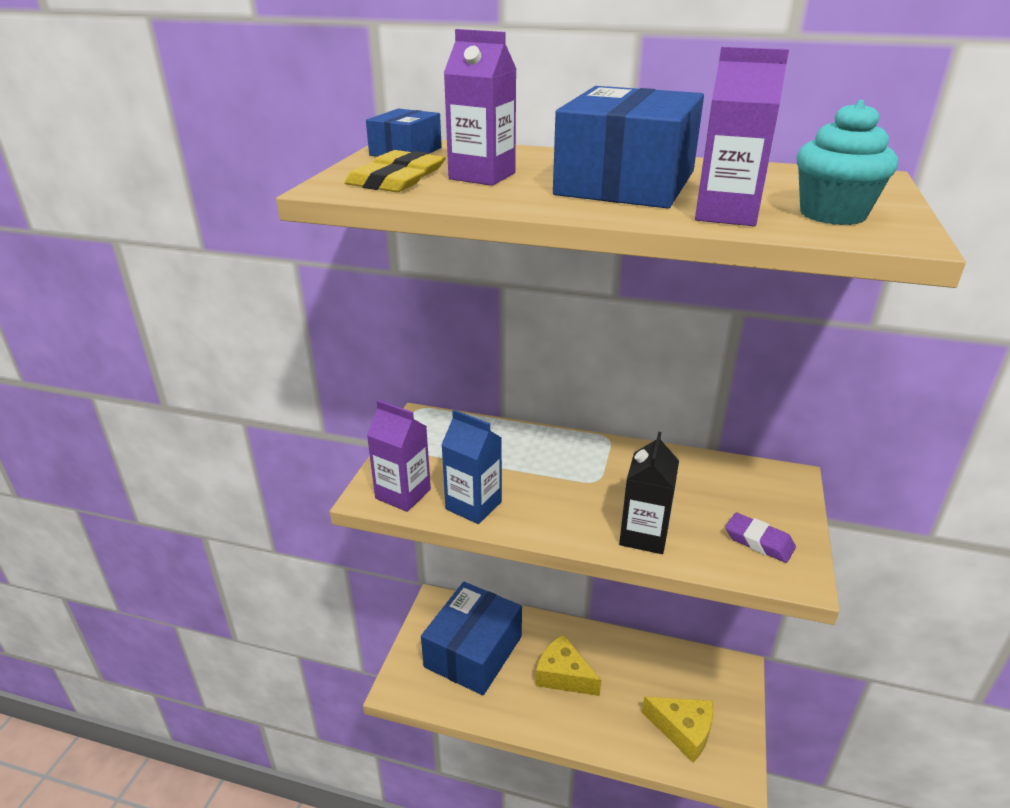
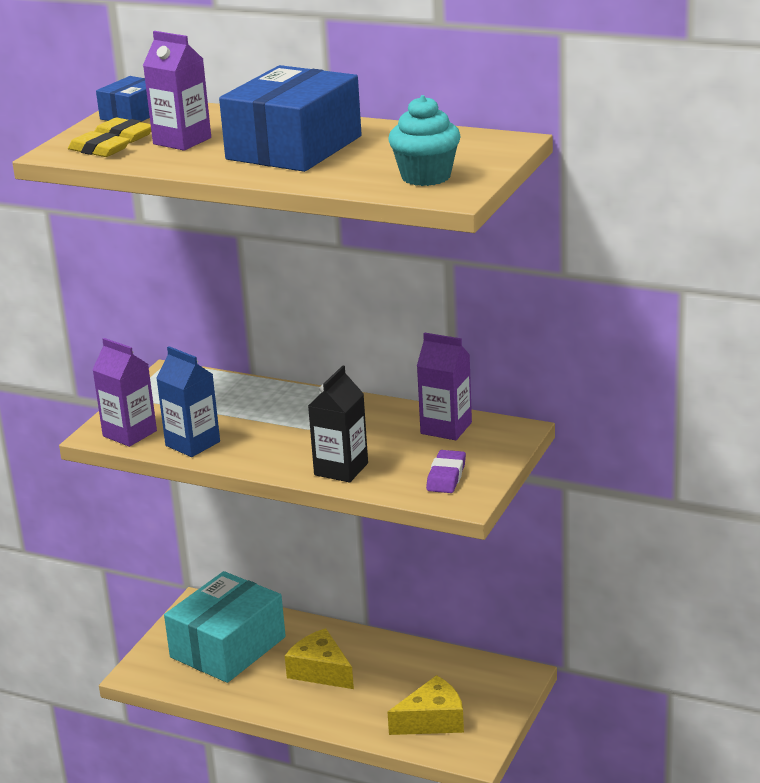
camera: 10 degrees right, 5 degrees down
(473, 651) = (228, 647): blue box -> turquoise box
(683, 731) = (432, 720): yellow cheese -> yellow cheese turned 60 degrees counterclockwise
(726, 214) = (344, 177): purple carton -> purple carton (446, 428)
(759, 541) = (446, 476): purple eraser -> purple eraser turned 60 degrees clockwise

